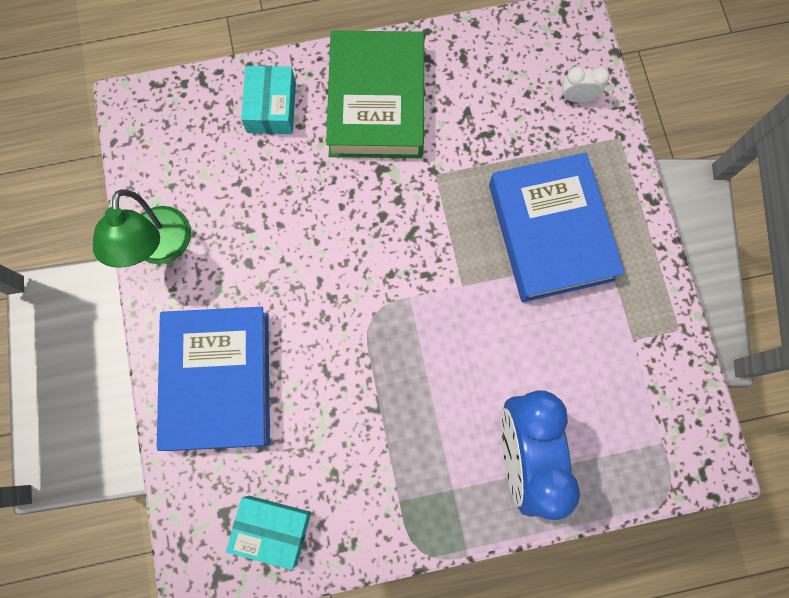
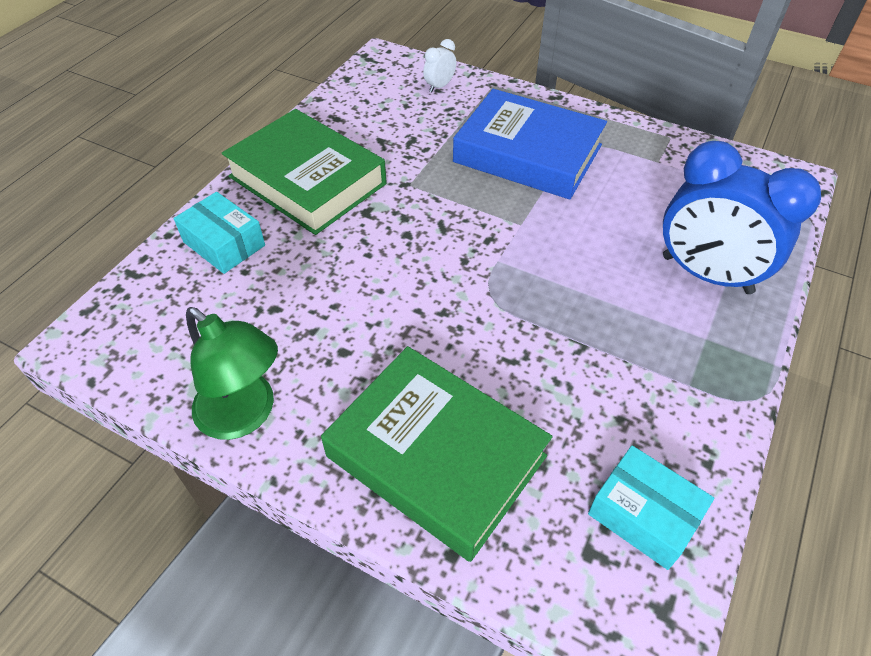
camera: 50 degrees left, 25 degrees down
(218, 380) = (436, 456): blue book -> green book
(272, 529) = (643, 515): turquoise box -> turquoise box turned 75 degrees clockwise

